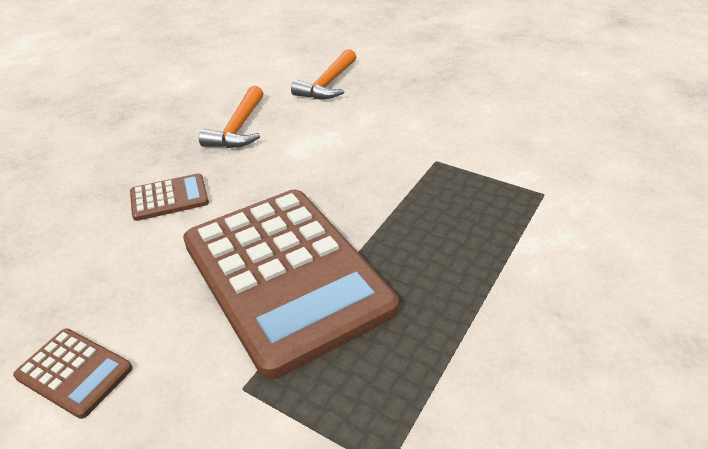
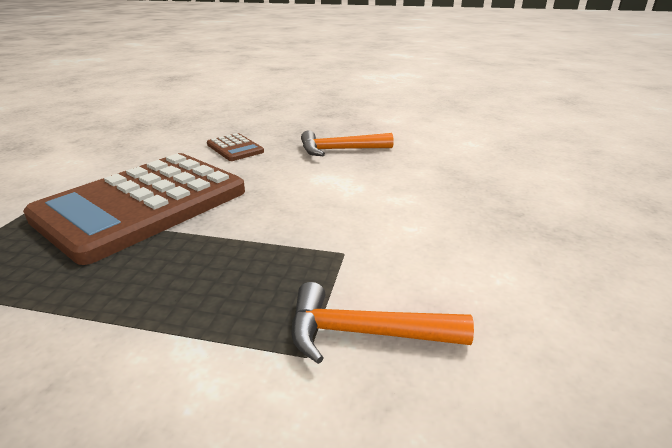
camera: 70 degrees right, 10 degrees down
(74, 372) = (64, 162): brown calculator -> none
(328, 84) = (450, 170): orange hammer -> orange hammer (364, 333)

